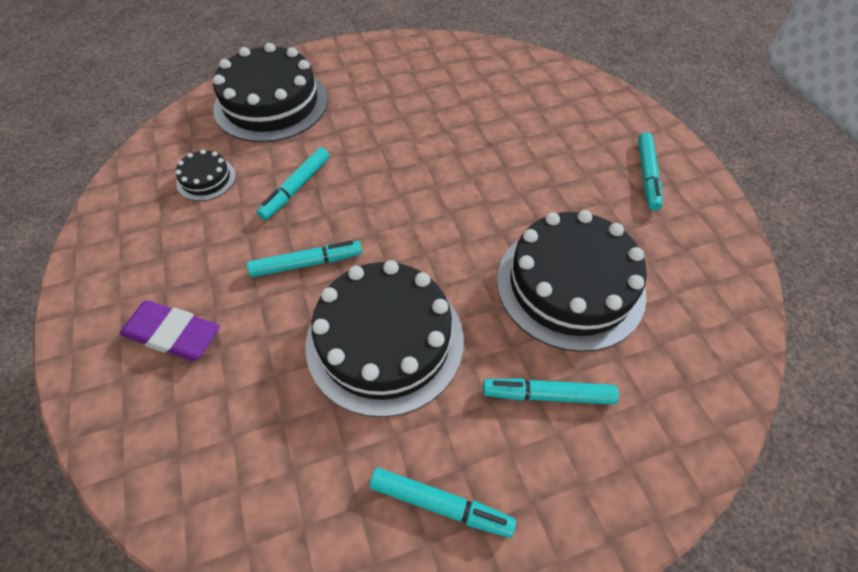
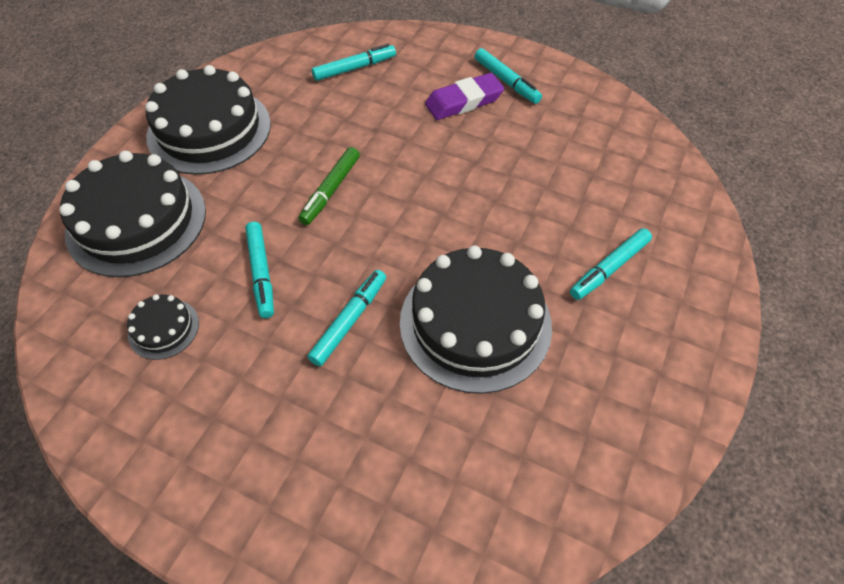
camera: 45 degrees left, 0 degrees up
(173, 334) = (311, 463): purple eraser -> purple eraser (464, 101)
(405, 166) = (331, 190): none -> green marker
(440, 504) = (628, 385): turquoise marker -> turquoise marker (354, 68)
(570, 285) = (544, 190): black cake -> black cake (209, 130)

